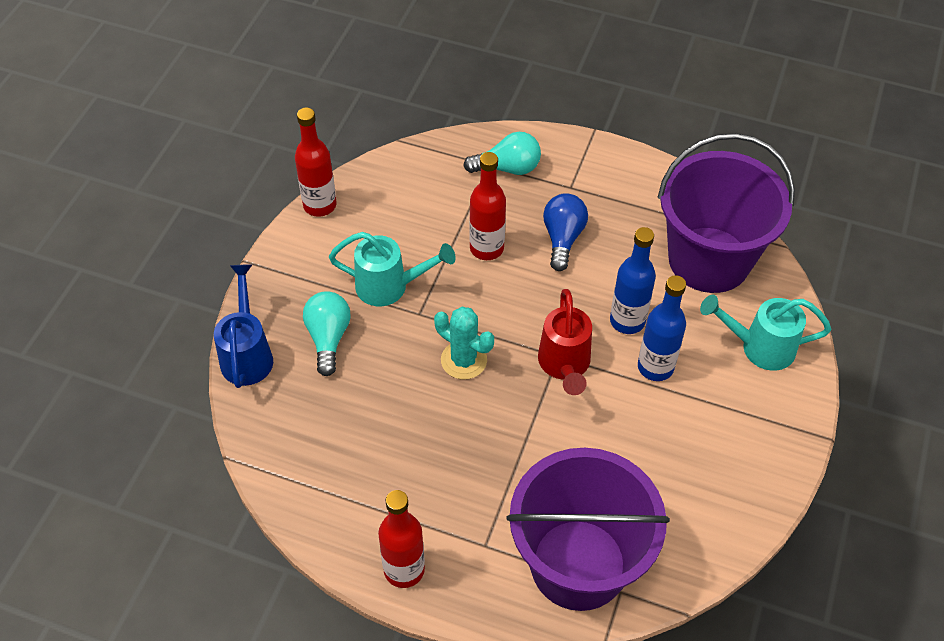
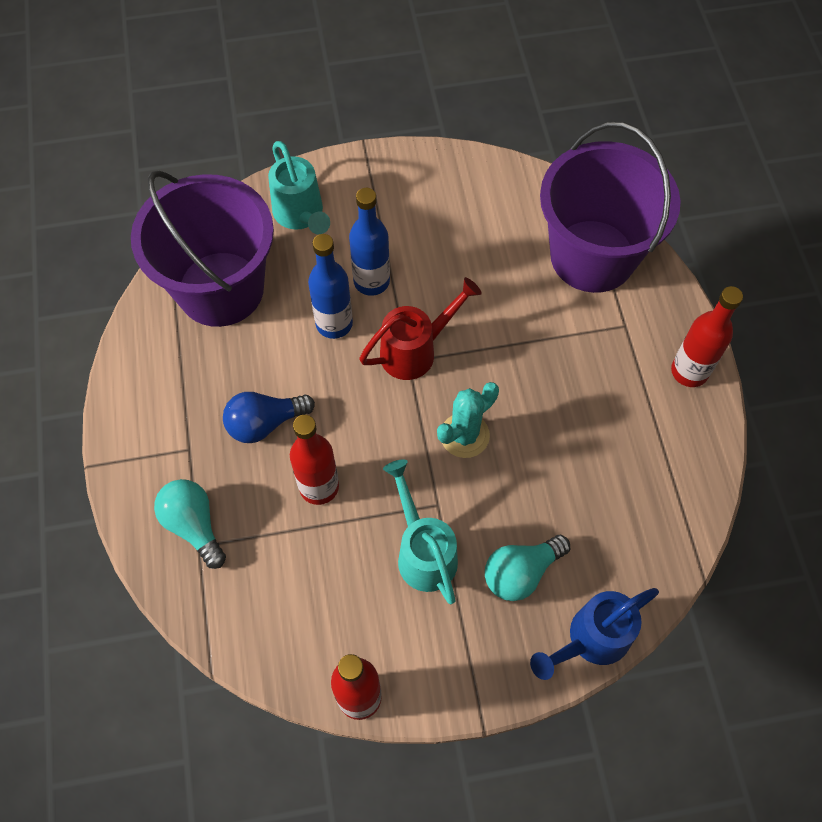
camera: 120 degrees left, 10 degrees up
(464, 360) = (464, 435): turquoise cactus -> turquoise cactus turned 45 degrees clockwise

